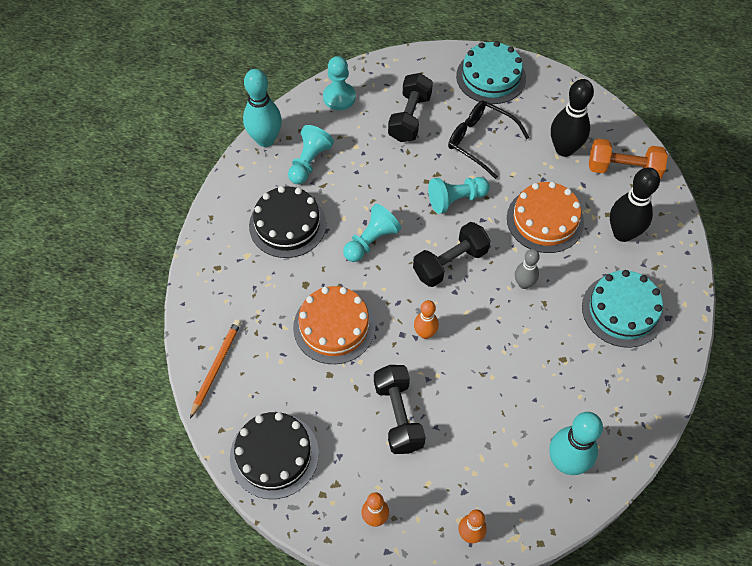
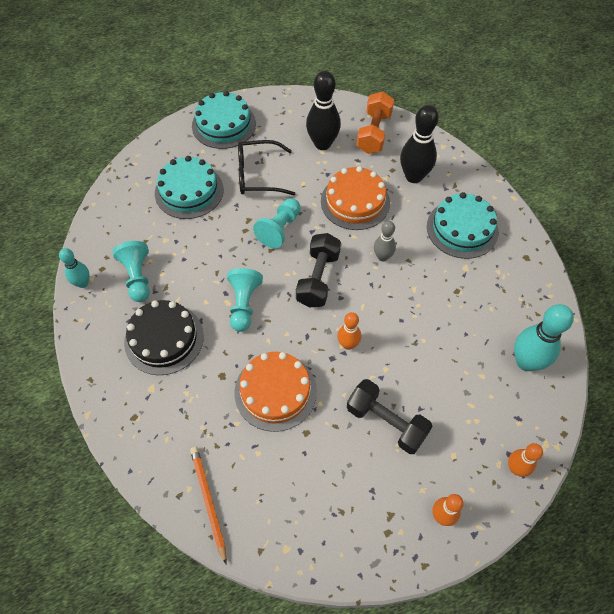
camera: 40 degrees left, 0 degrees up
(265, 139) = (83, 283): turquoise bowling pin -> turquoise bowling pin, size x0.58
(274, 455) = (322, 534): black cake -> none
(339, 97) = (117, 210): turquoise pawn -> none
(410, 118) = (189, 191): black dumbbell -> turquoise cake
(623, 169) = (374, 133): orange dumbbell -> orange dumbbell turned 45 degrees counterclockwise

